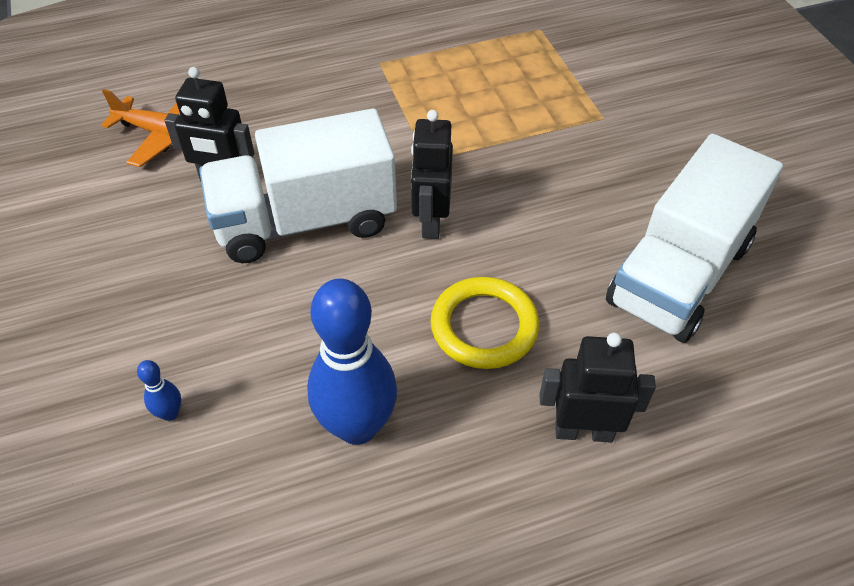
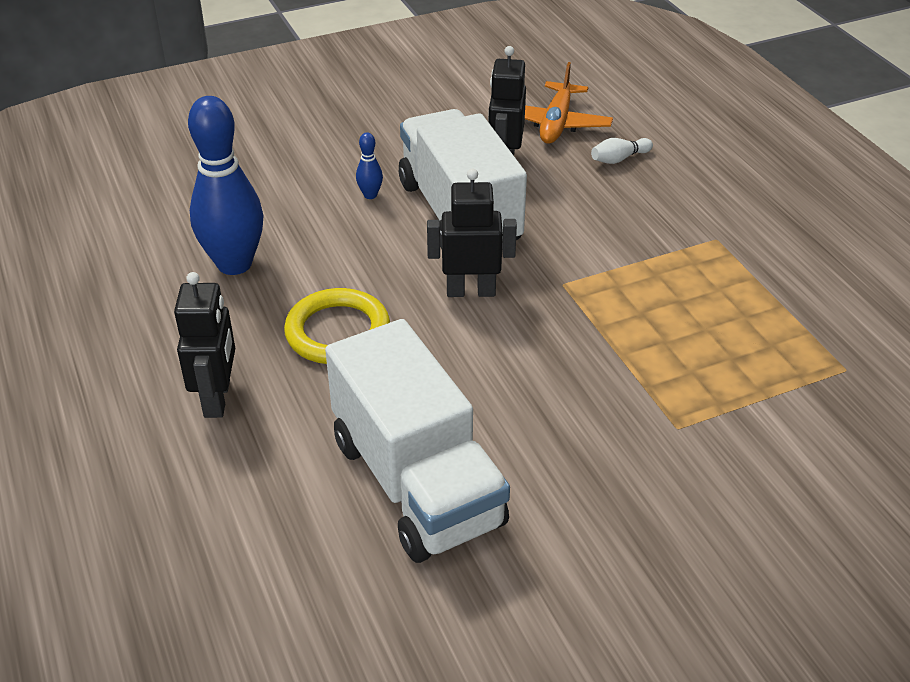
camera: 85 degrees right, 10 degrees down
(170, 413) = (253, 173): blue bowling pin -> blue bowling pin (370, 195)
(245, 100) = (619, 159): none -> white bowling pin
(678, 274) = (416, 483): white truck -> white truck turned 150 degrees counterclockwise

